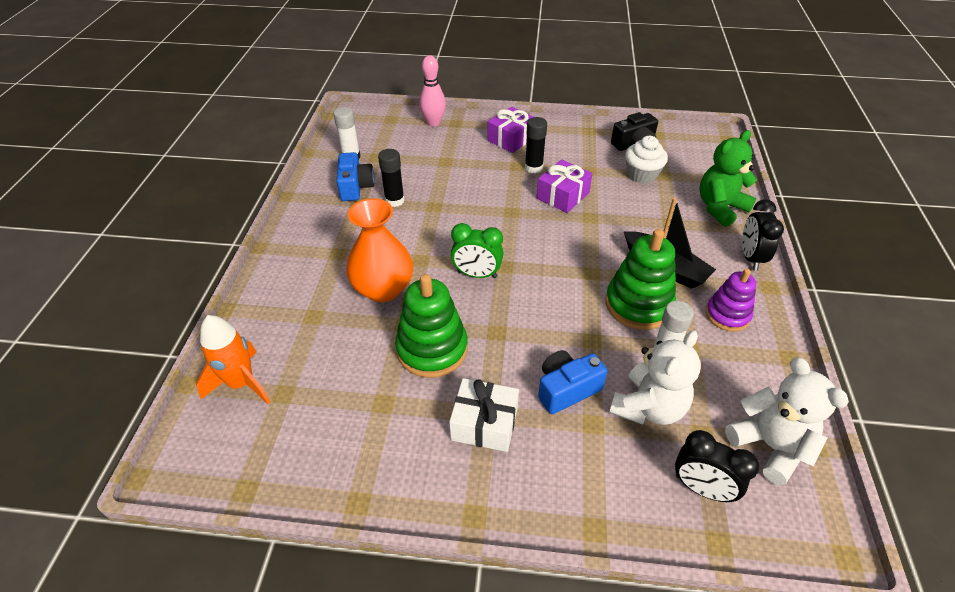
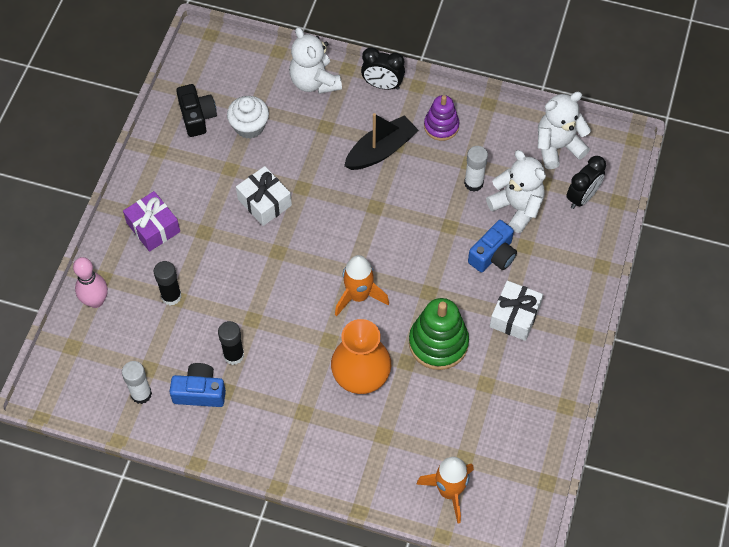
camera: 80 degrees left, 15 degrees up
(477, 274) = (358, 296): green clock -> orange rocket
(533, 167) = (212, 217): black glue stick -> black glue stick (171, 296)
(563, 195) = (264, 202): purple gift -> white gift
(566, 389) = (493, 255): blue camera -> blue camera turned 120 degrees counterclockwise
(638, 304) = (418, 183): green stacking toy -> none
(720, 208) = (314, 82): green teddy bear -> white teddy bear

